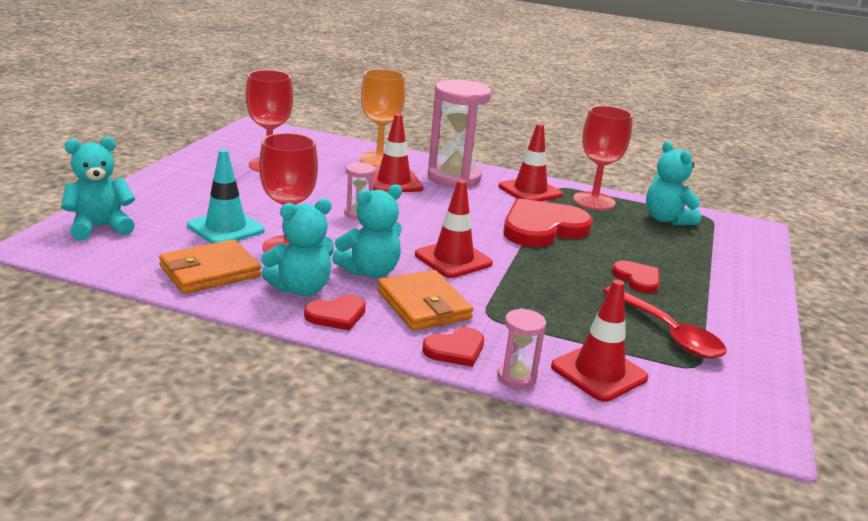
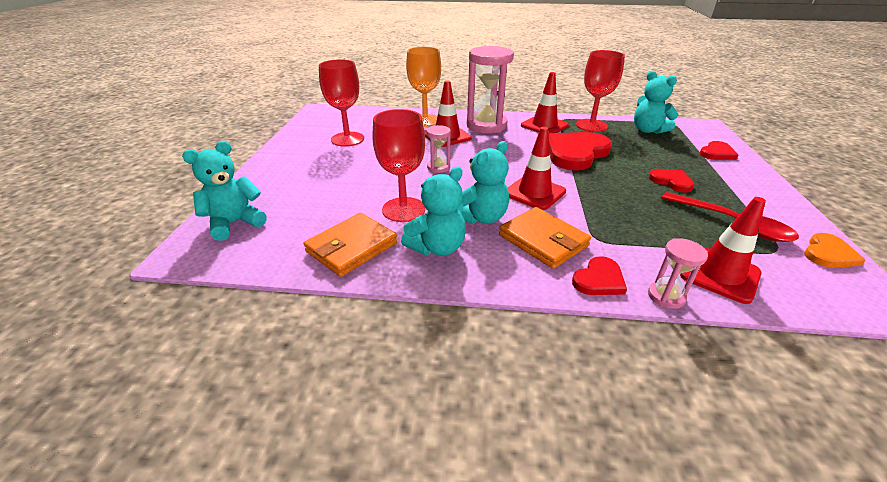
camera: 10 degrees left, 10 degrees up
(226, 228) = (343, 201): turquoise traffic cone -> none
(336, 315) = (482, 267): red heart -> red heart (717, 153)
(755, 381) = (828, 254): none -> orange heart

